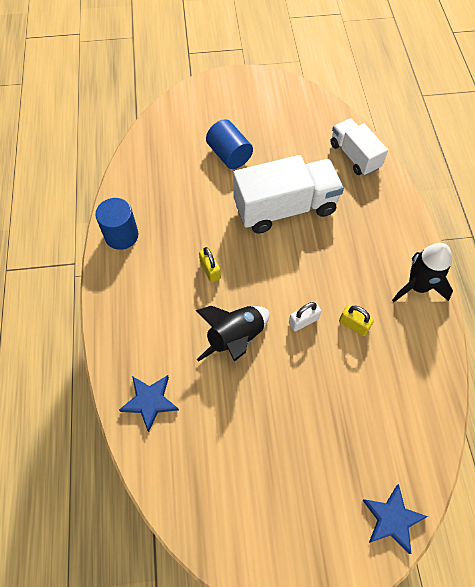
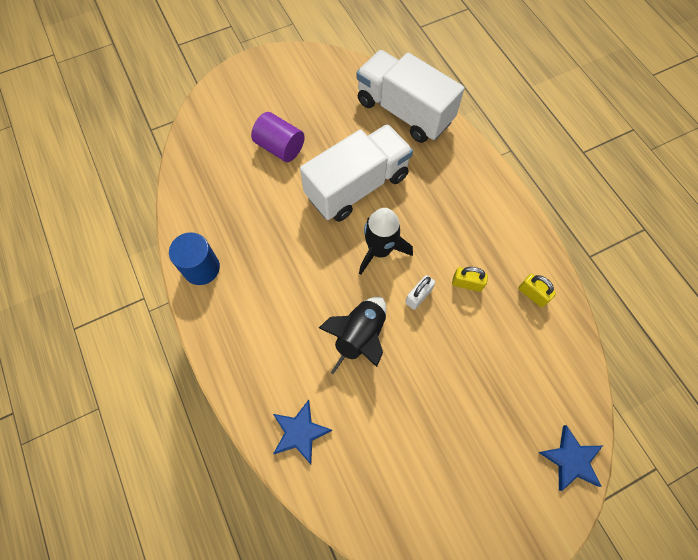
camera: 20 degrees left, 5 degrees up
(210, 270) = (307, 275): yellow padlock -> yellow padlock (532, 294)
(229, 155) = (280, 147): blue cylinder -> purple cylinder
(354, 156) = (404, 111): white truck -> white truck, size x1.62
(418, 286) = (511, 225): black rocket -> black rocket (380, 250)

